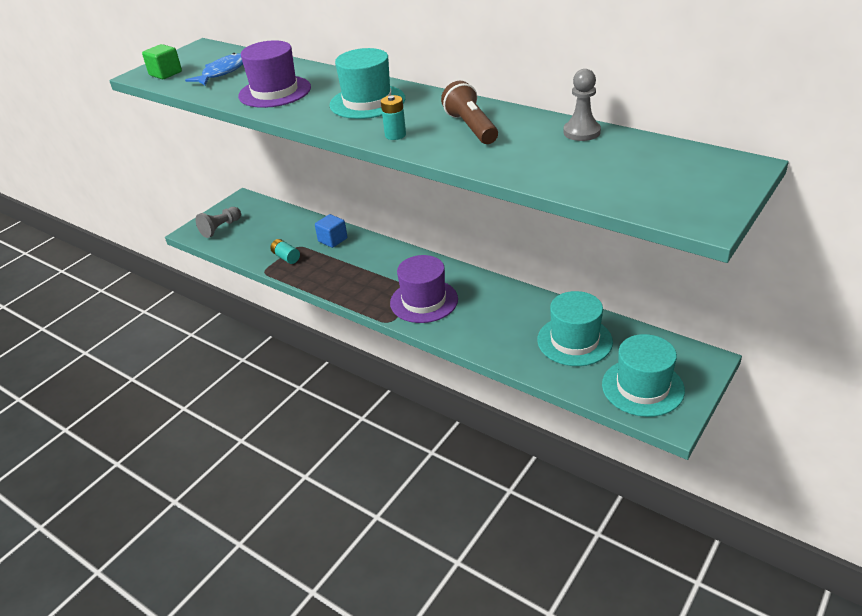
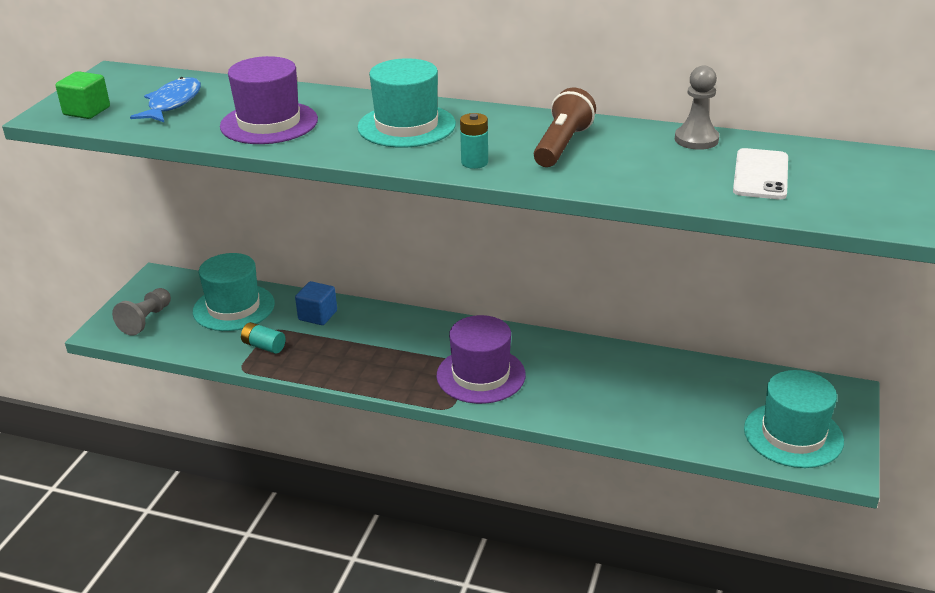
camera: 20 degrees left, 5 degrees down
(471, 127) = (562, 145): brown flashlight -> brown flashlight turned 60 degrees clockwise
(574, 341) = (689, 394): turquoise hat -> turquoise hat (234, 307)
(613, 167) = (760, 175): none -> white phone

